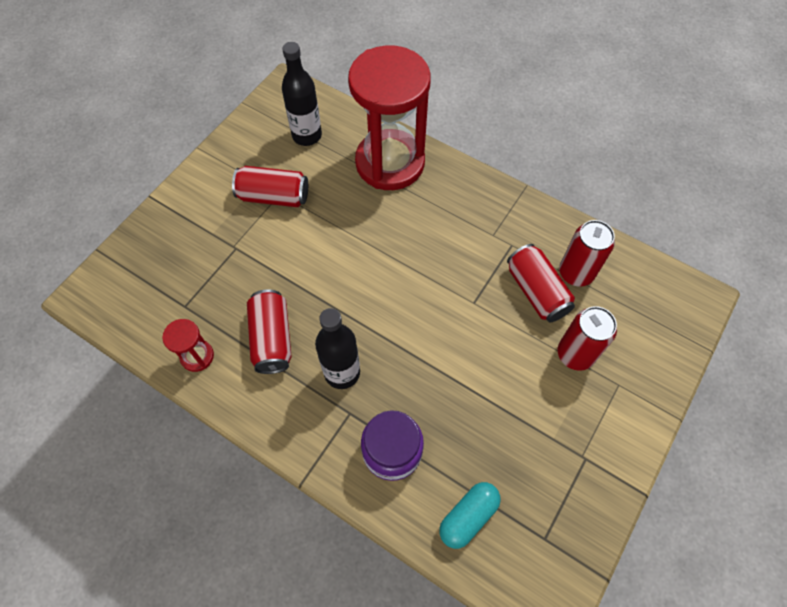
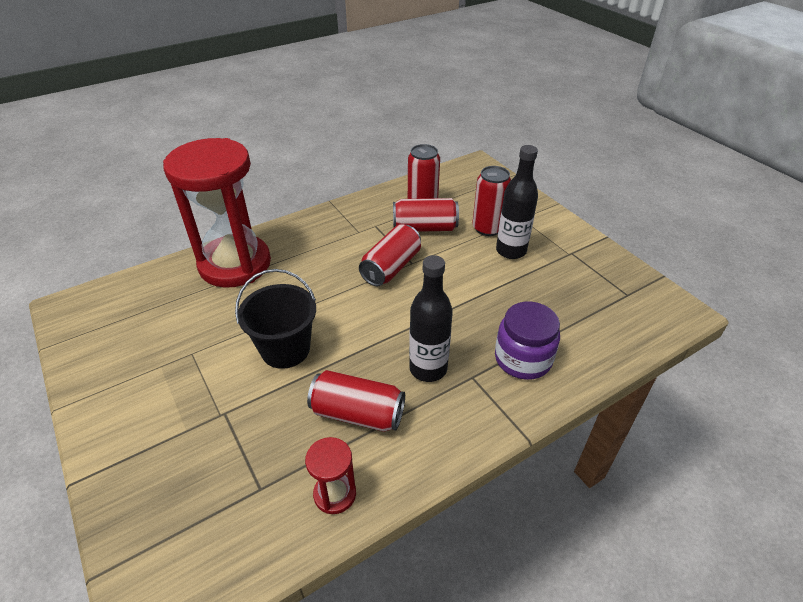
camera: 65 degrees left, 20 degrees down
(274, 196) = (190, 359): red can -> red can (391, 267)
(307, 136) = (144, 310): black bottle -> black bottle (511, 251)
(313, 254) = (285, 349): none -> black bucket
(468, 516) = (598, 330): turquoise capsule -> none

